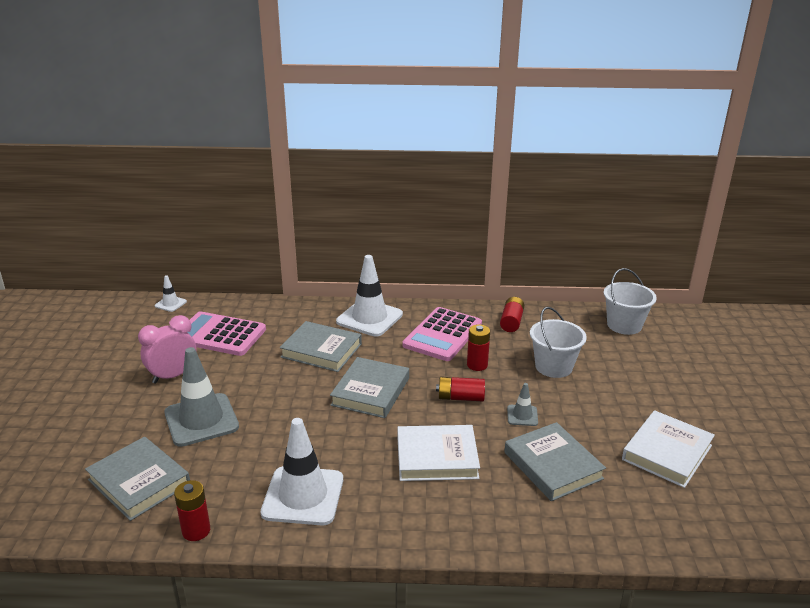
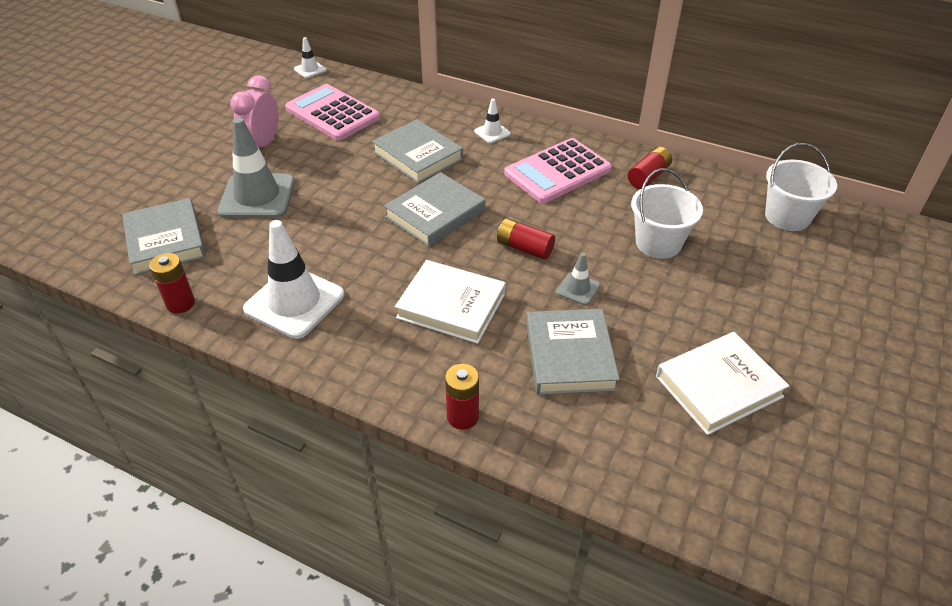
camera: 25 degrees right, 15 degrees up
(173, 376) = (262, 145): pink clock -> pink clock turned 60 degrees counterclockwise
(369, 318) = (492, 132): white traffic cone -> white traffic cone, size x0.47
(477, 365) = (570, 216): red battery -> red battery (462, 416)

